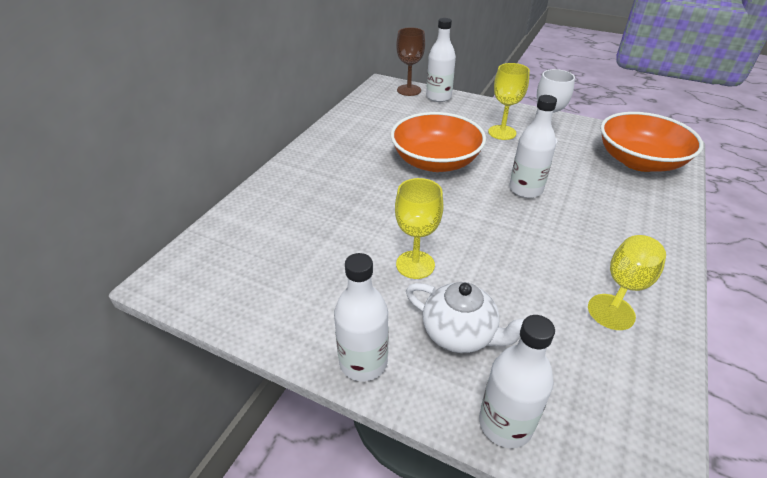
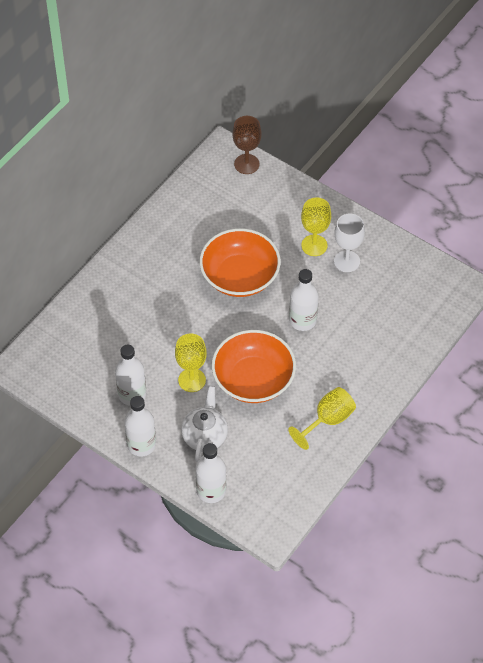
camera: 10 degrees right, 15 degrees up
(438, 97) = (273, 180): white bottle -> white bottle (132, 394)
(460, 334) = (205, 436): white teapot -> white teapot turned 120 degrees counterclockwise
(639, 161) = (418, 301): orange bowl -> orange bowl (253, 379)

